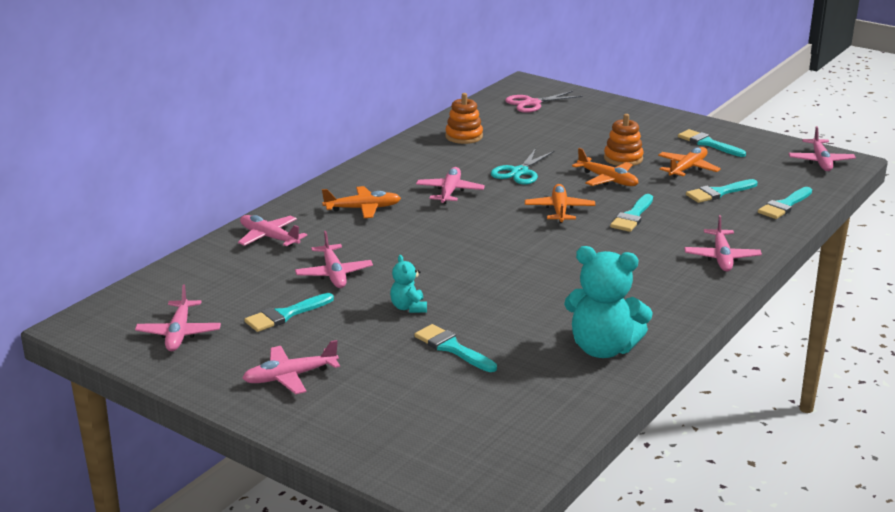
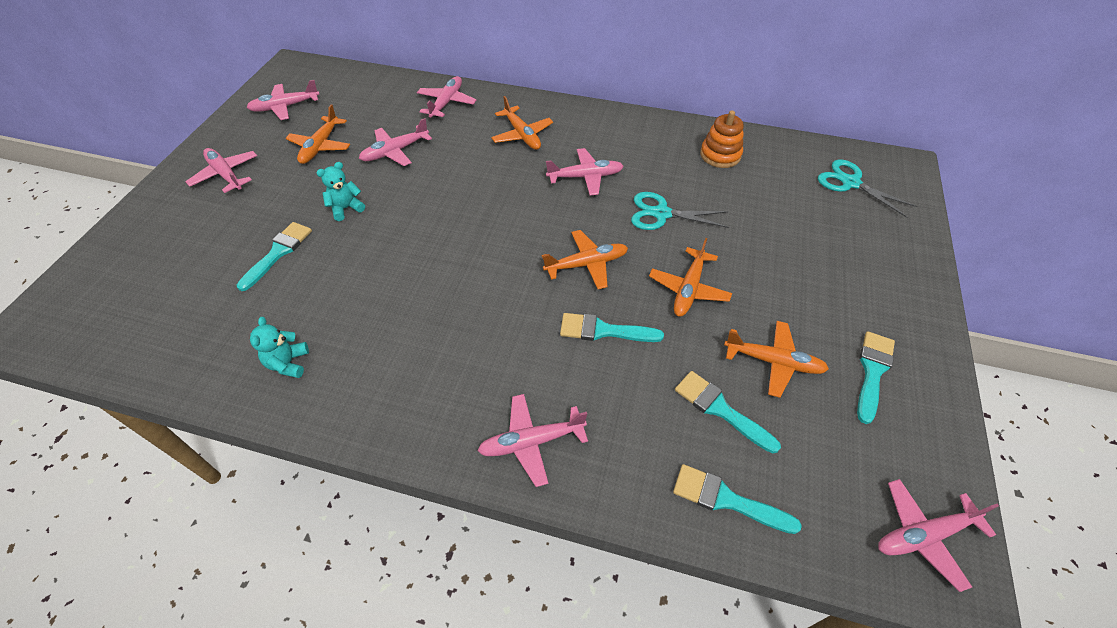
camera: 70 degrees right, 25 degrees up
(285, 315) = (321, 146): turquoise brush -> orange plane
(532, 103) = (850, 183): pink scissors -> turquoise scissors
(603, 348) = (288, 363): turquoise teddy bear -> turquoise teddy bear, size x0.49
(623, 158) = (757, 291): orange stacking toy -> none

